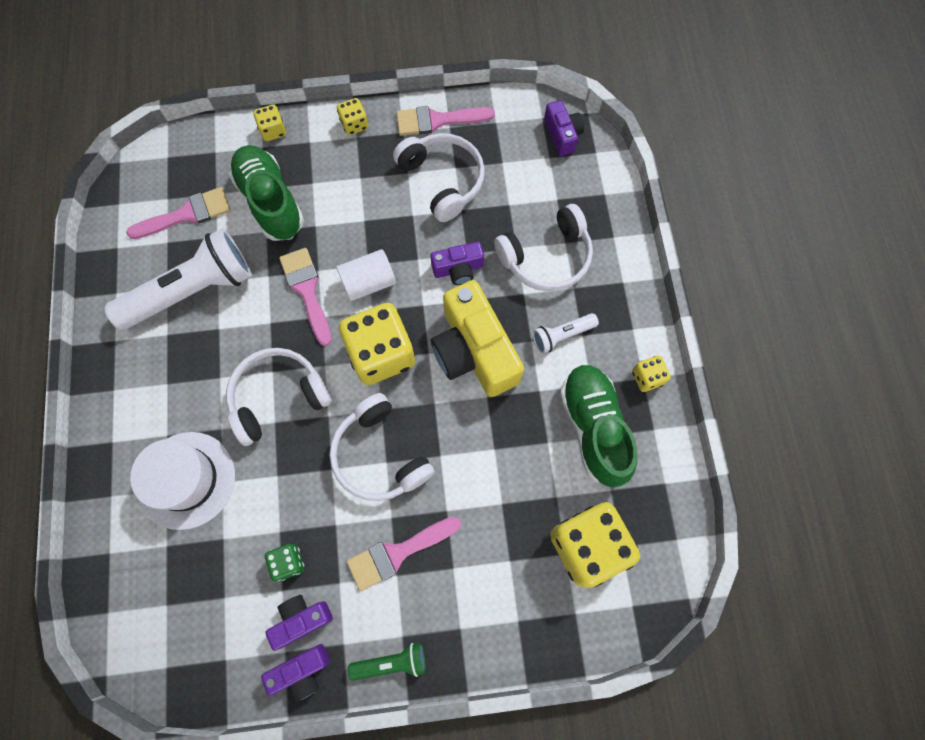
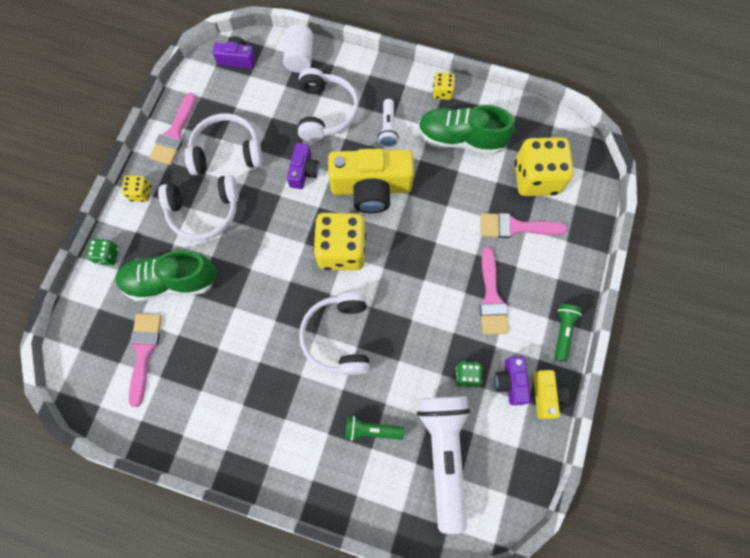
camera: 65 degrees left, 0 degrees up
(186, 480) = (371, 430): white hat -> green flashlight
(192, 291) = (216, 371): white flashlight -> white flashlight (444, 454)
(273, 131) = (108, 255): yellow dice -> green dice
(301, 671) = (546, 395): purple camera -> yellow camera
(307, 290) = (263, 283): pink brush -> pink brush (515, 227)
(368, 282) = (281, 236): white cylinder -> white cylinder (300, 57)
(379, 455) = (417, 282): white headphones -> white headphones (204, 212)

